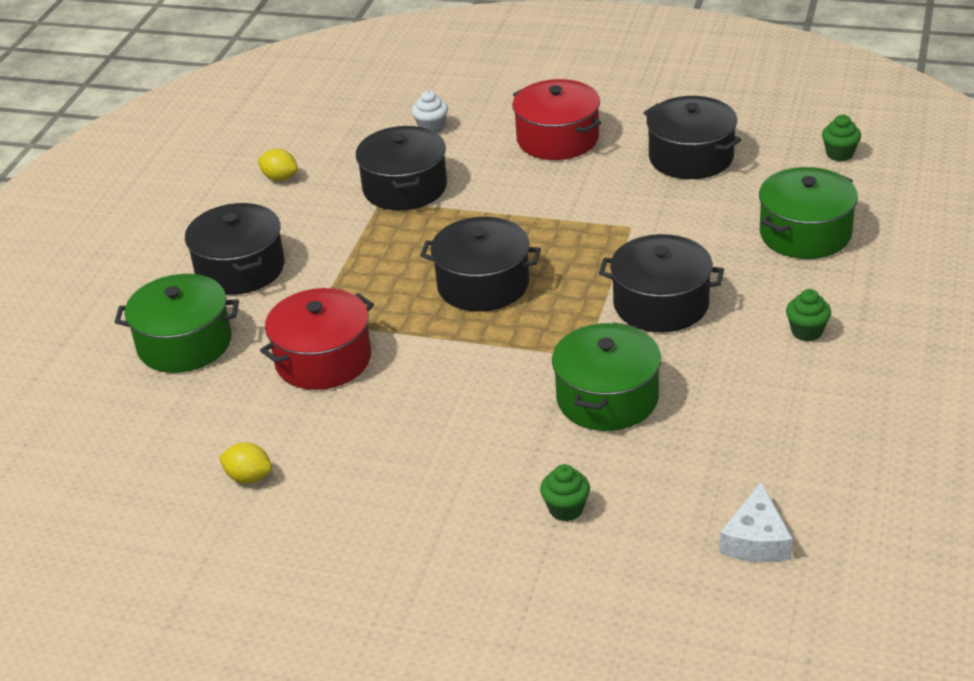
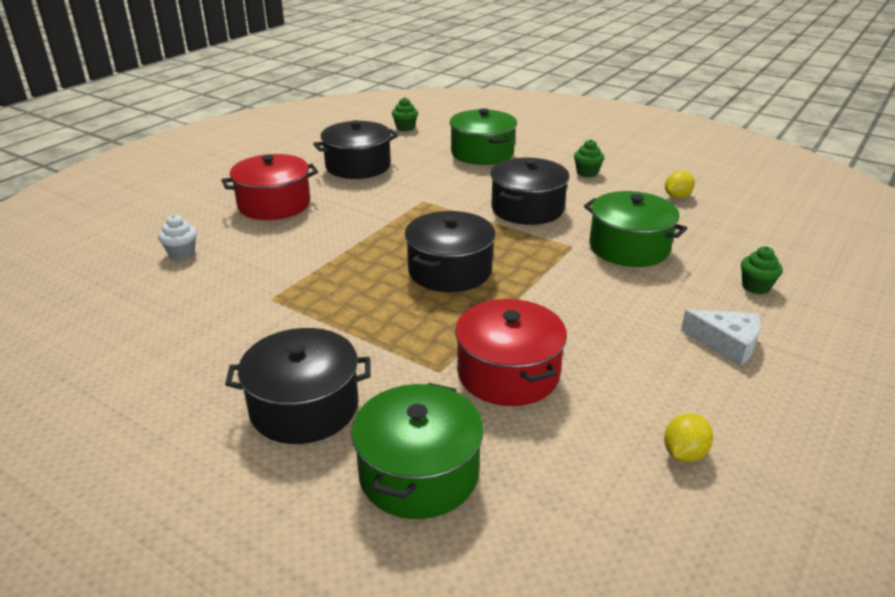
camera: 75 degrees left, 5 degrees down
(280, 178) = (156, 353): yellow lemon -> yellow lemon (677, 196)
(405, 188) = (263, 282): black pot -> none
(756, 540) = (793, 228): white cheese -> white cheese (727, 343)

